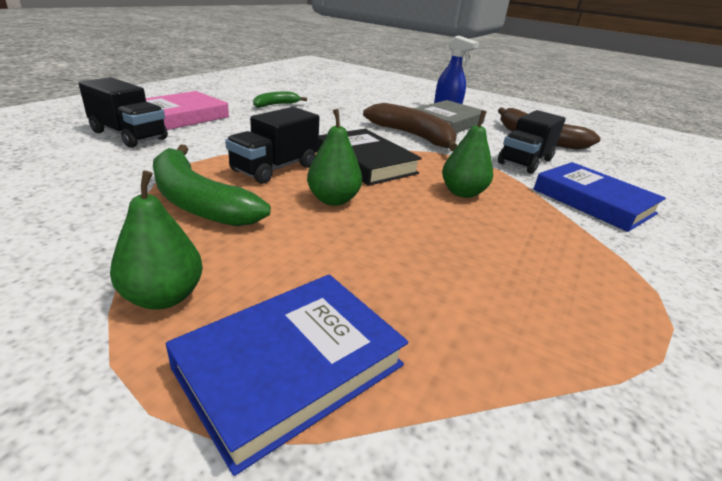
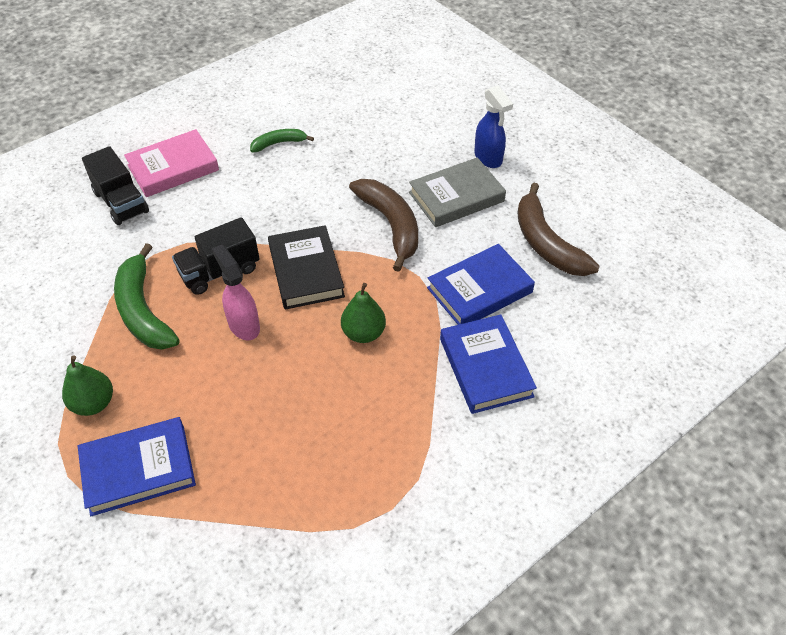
camera: 25 degrees right, 20 degrees up
(333, 200) = (243, 325): green pear -> pink spray bottle
(525, 161) = (479, 290): black truck -> blue book

